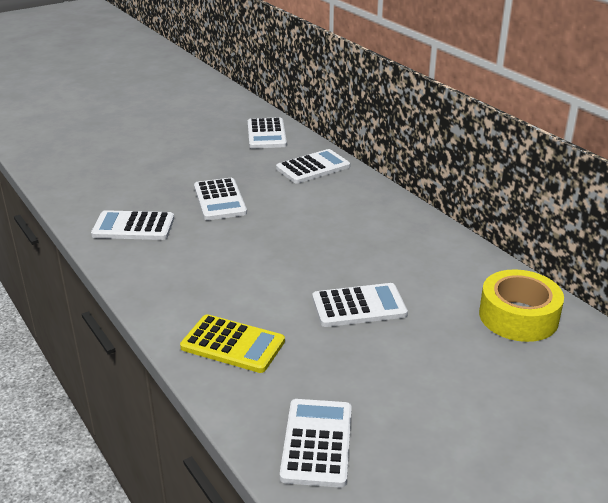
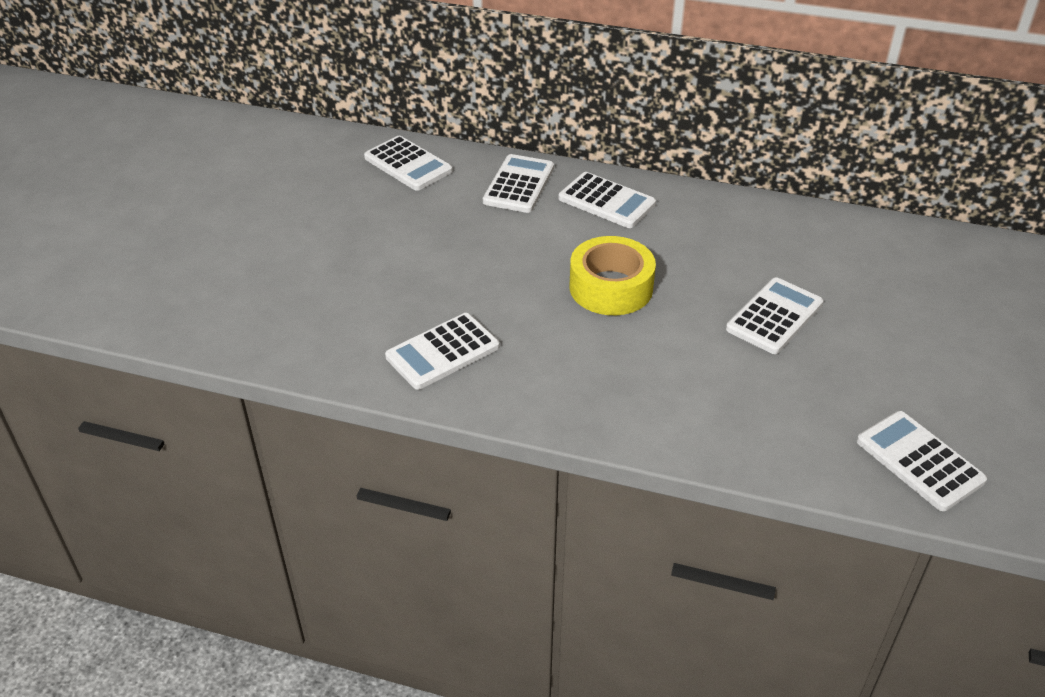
camera: 40 degrees left, 10 degrees up
(220, 200) = (483, 271): white calculator -> white calculator (606, 201)
(233, 344) = (732, 418): yellow calculator -> none
(518, 316) = (896, 255): yellow tape -> yellow tape (611, 287)

